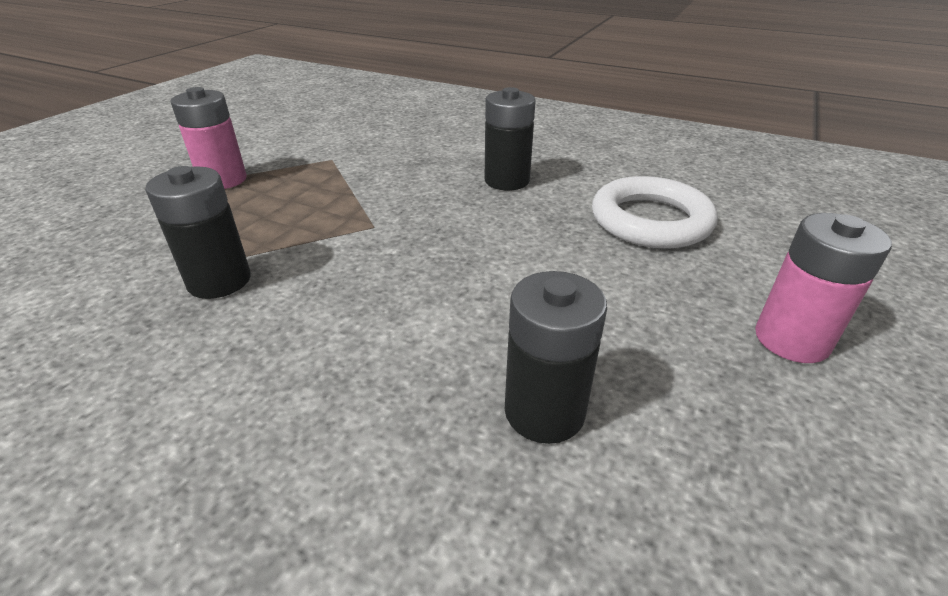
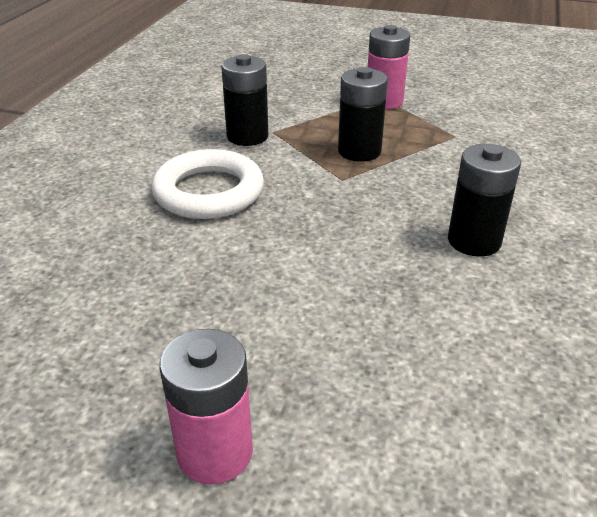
camera: 80 degrees right, 0 degrees up
(544, 411) = (123, 285): black battery -> black battery (359, 151)
(650, 220) = (433, 357): white ring -> white ring (208, 192)

